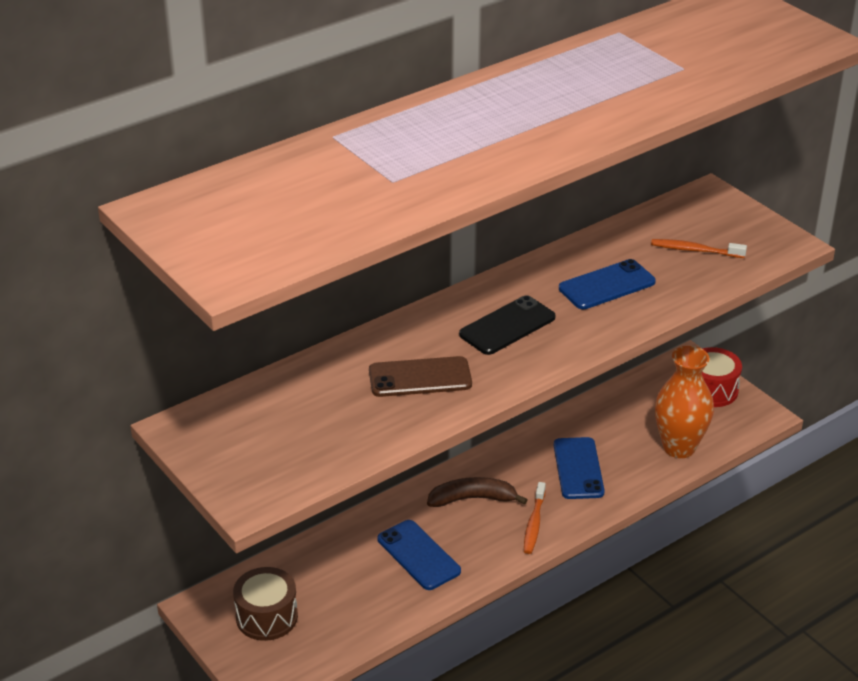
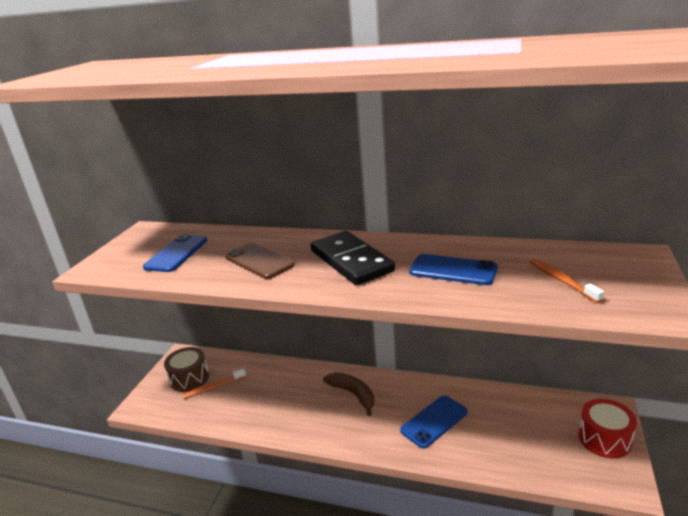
camera: 55 degrees right, 10 degrees down
(418, 555) = (284, 401): blue phone -> blue phone (176, 253)
(507, 326) = (351, 261): black phone -> black domino
(534, 524) = (361, 432): orange toothbrush -> orange toothbrush (213, 387)
(679, 447) = (521, 458): orange vase -> none

